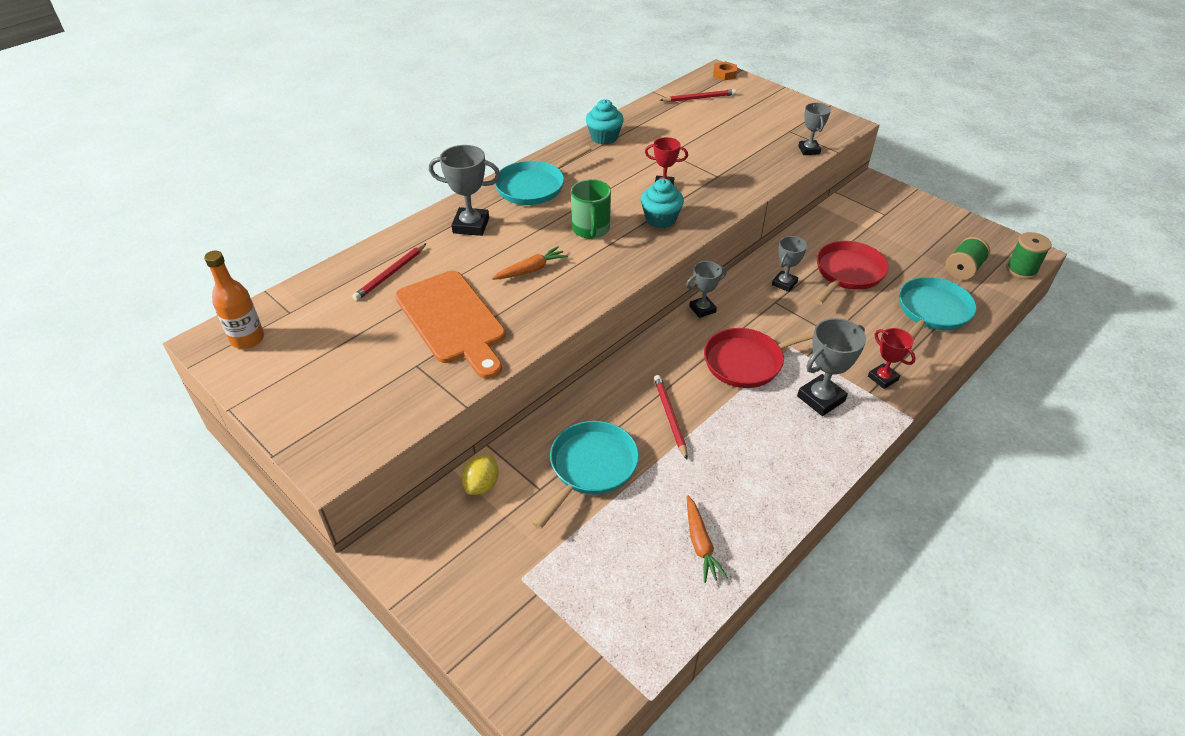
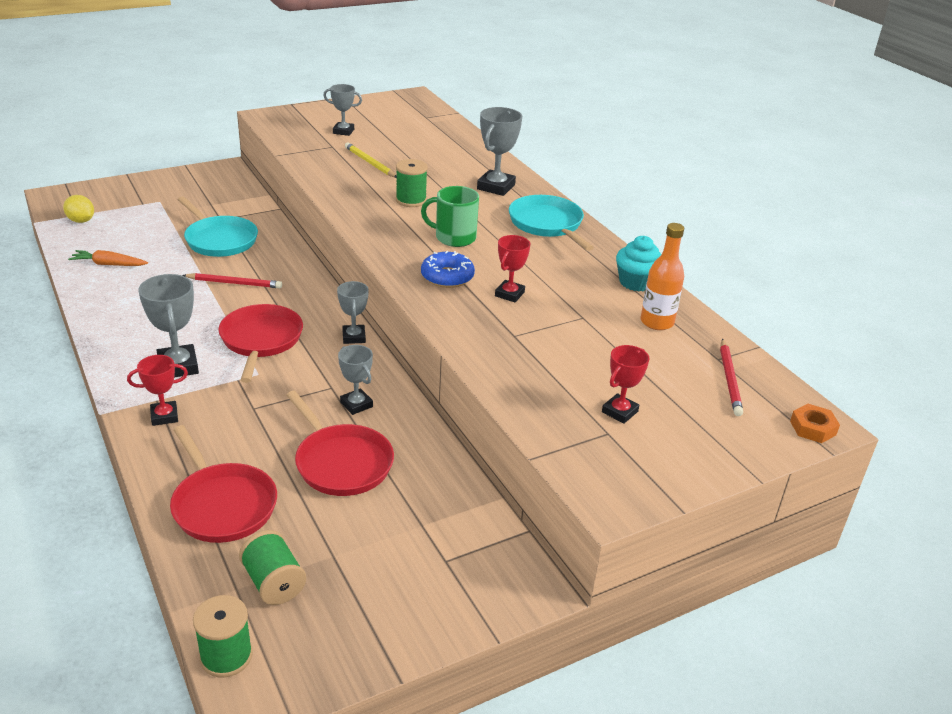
camera: 105 degrees right, 10 degrees down
(247, 339) = (407, 104): orange bottle -> orange bottle (657, 322)
(390, 274) = (447, 150): red pencil -> none
(452, 321) = (370, 163): orange cutting board -> yellow pencil
(482, 485) = (245, 201): yellow lemon -> yellow lemon (81, 221)
(531, 270) = (411, 200): orange carrot -> green spool
(660, 219) = (447, 277): turquoise cupcake -> blue donut
(766, 129) = (620, 412): none -> red trophy
(809, 150) = (545, 431): grey trophy -> grey trophy (343, 131)
(932, 312) = (222, 505): turquoise pan -> red pan

